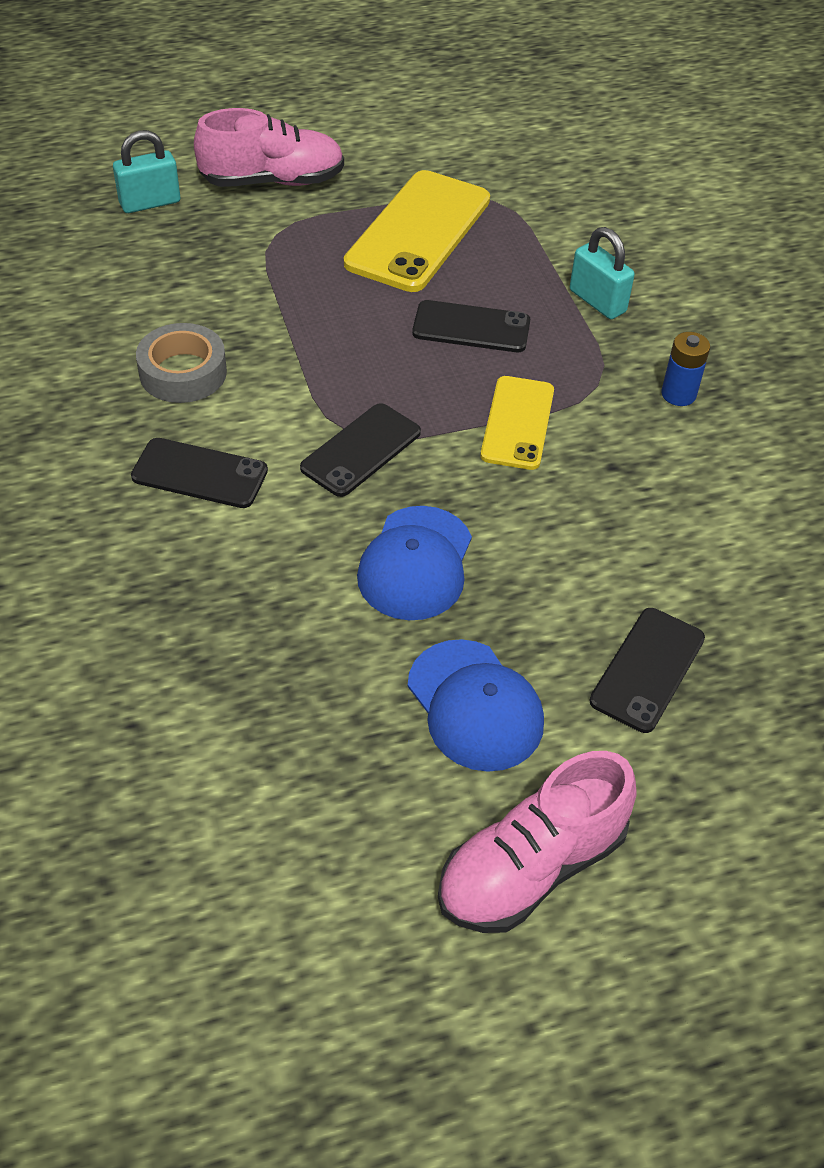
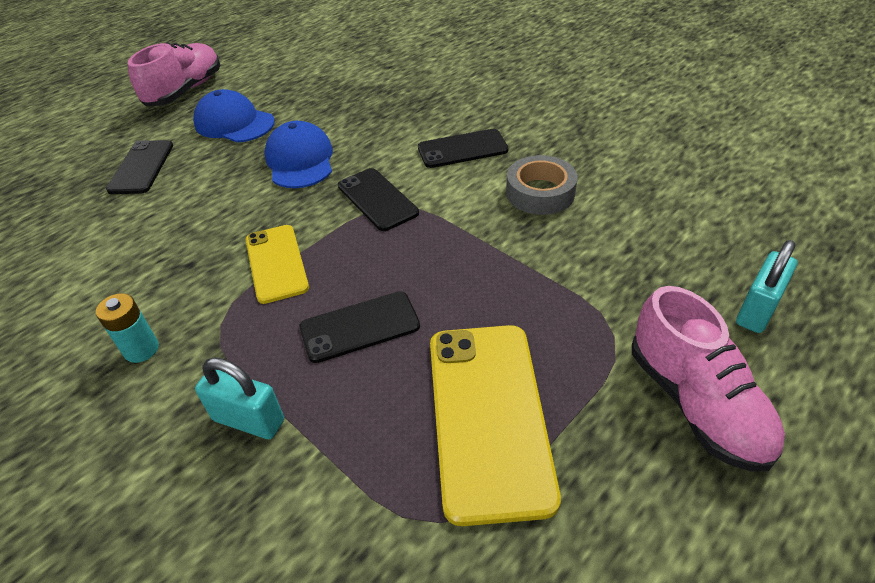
camera: 155 degrees right, 5 degrees down
(273, 181) = (696, 403): pink shoe -> pink shoe turned 75 degrees counterclockwise
(361, 450) = (377, 199): black phone -> black phone turned 45 degrees counterclockwise
(678, 394) = (141, 349): blue battery -> turquoise battery

